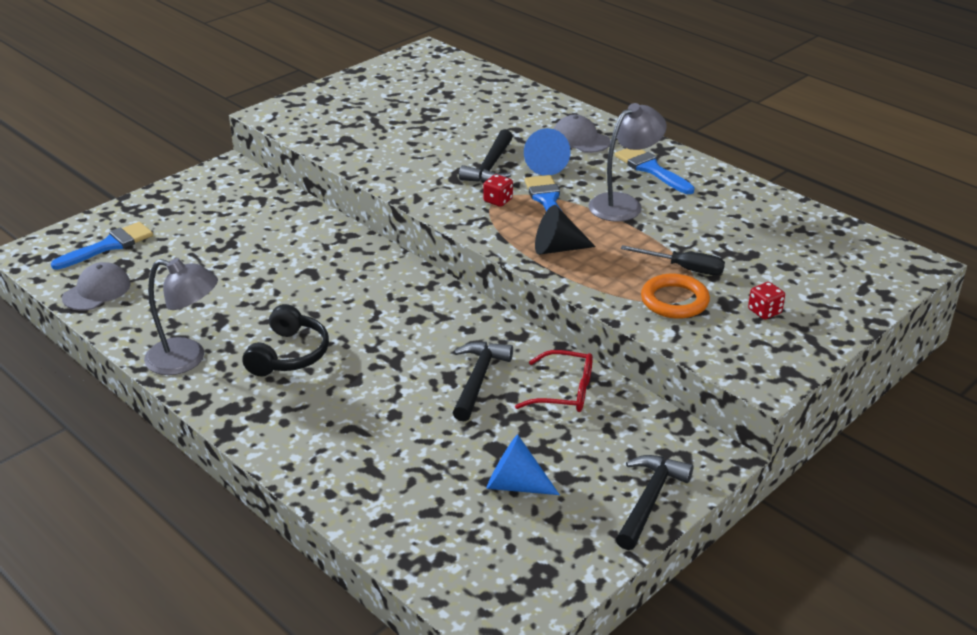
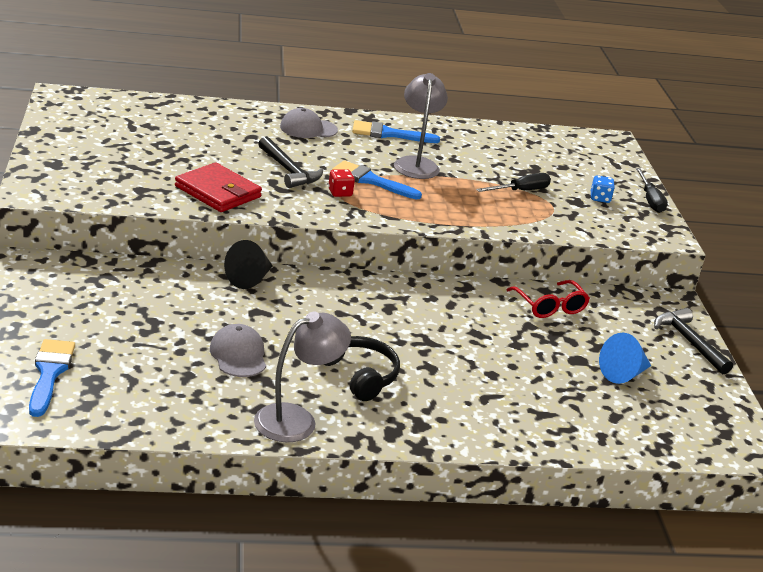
camera: 55 degrees left, 5 degrees down
(97, 291) = (118, 412): grey cap -> grey cap (238, 355)
(398, 161) = (218, 192): none -> red wallet
(478, 379) = (495, 325): black hammer -> none
(545, 165) = (321, 156): blue cone -> none
(557, 248) = (435, 209): black cone -> black cone (250, 279)
(565, 392) = (550, 307): red glasses -> red glasses turned 105 degrees clockwise
(674, 300) = (551, 213): orange ring -> none
(764, 311) = (600, 198): red dice -> blue dice
(827, 339) = (650, 200): none -> black screwdriver

